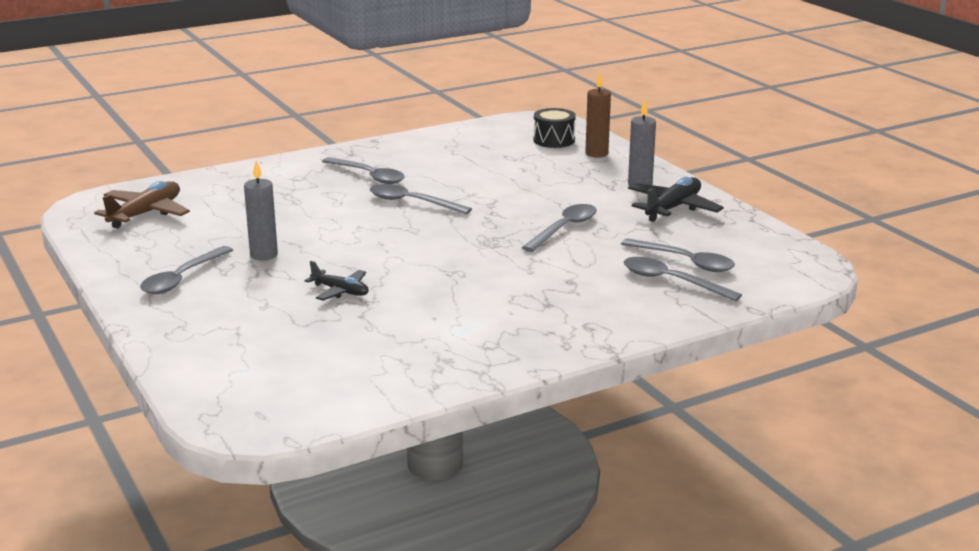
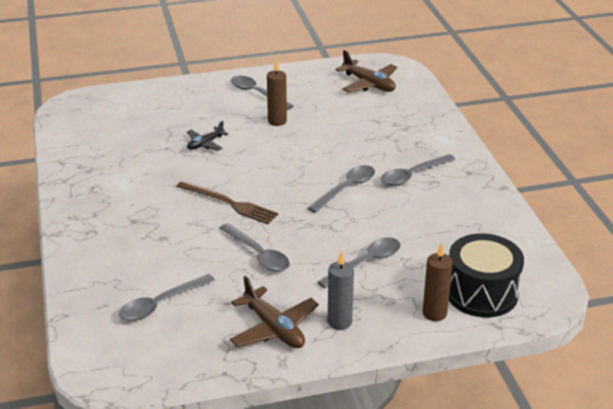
camera: 105 degrees right, 10 degrees up
(264, 255) = (277, 121): grey candle -> brown candle
(476, 256) = (229, 203): none -> brown fork
(554, 140) = (481, 293): black drum -> black drum, size x1.64
(671, 281) = (131, 287): grey spoon -> grey spoon (365, 263)
(673, 208) = (274, 328): black plane -> brown plane

